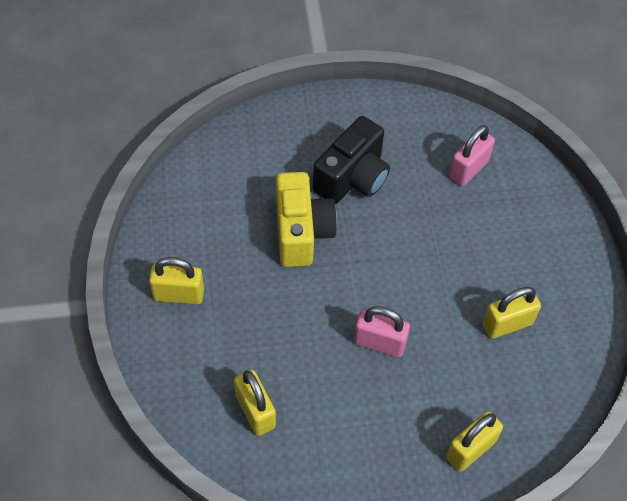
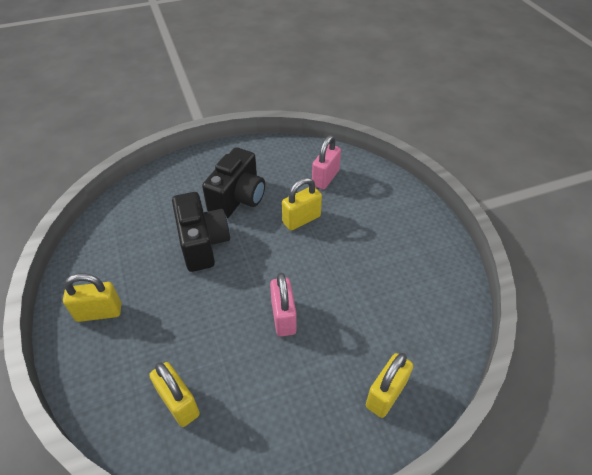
camera: 10 degrees left, 10 degrees down
(301, 232) = (203, 243): yellow camera -> black camera
(379, 343) = (283, 317): pink padlock -> pink padlock turned 75 degrees clockwise
(507, 324) = (386, 280): yellow padlock -> yellow padlock (301, 219)

